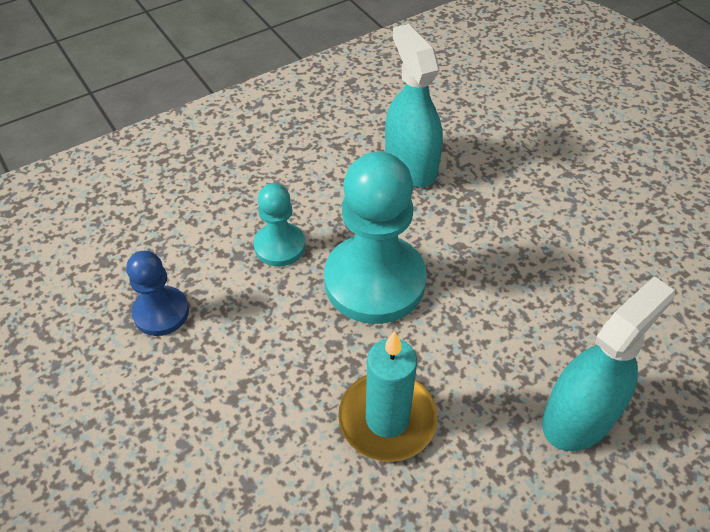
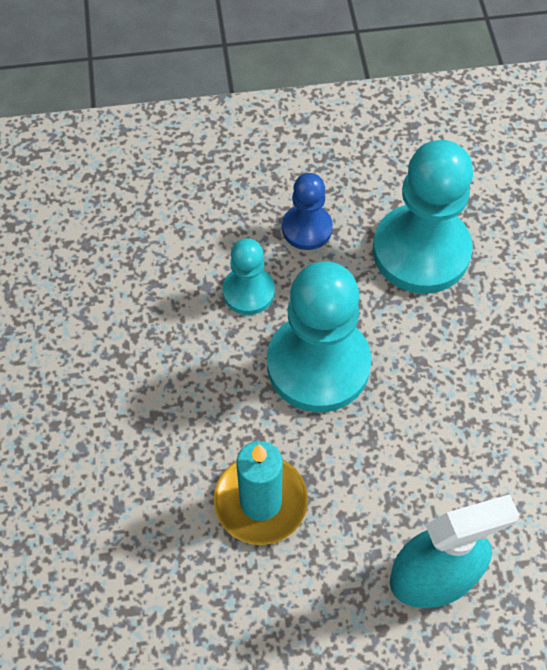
camera: 25 degrees right, 10 degrees up
(161, 312) = (114, 317): blue pawn -> blue pawn (307, 228)
(410, 165) = (421, 251): turquoise spray bottle -> turquoise pawn

